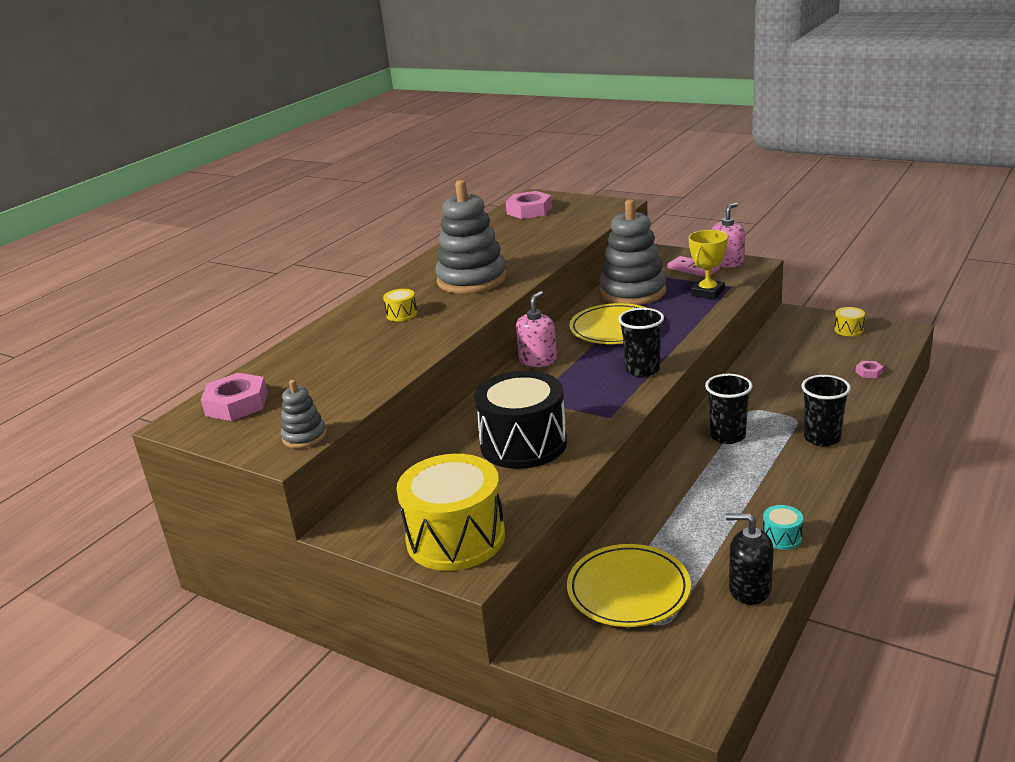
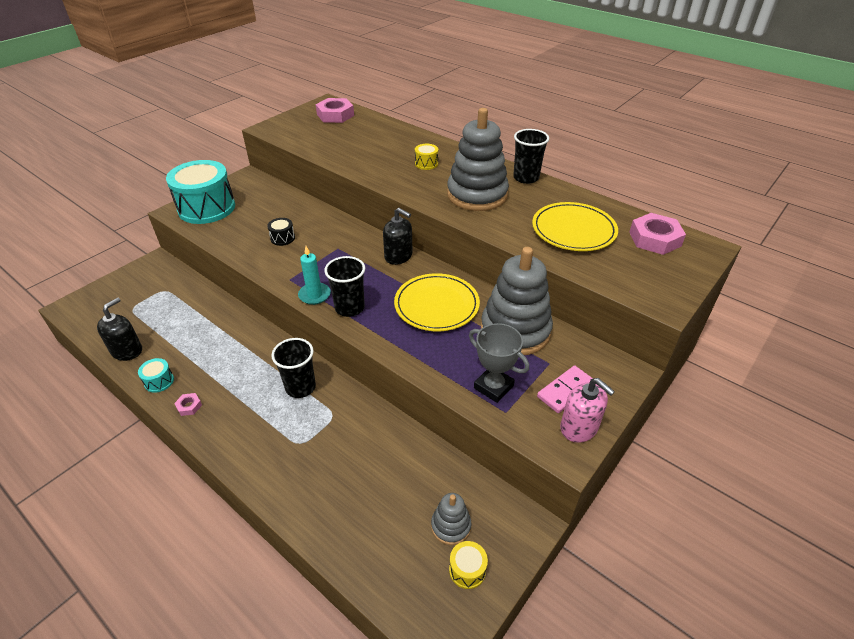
camera: 95 degrees right, 15 degrees up
(304, 437) = (280, 133): grey stacking toy -> grey stacking toy (451, 526)
(455, 538) = (206, 208): yellow drum -> turquoise drum
(523, 444) = (282, 238): black drum -> black drum, size x0.41
(538, 360) = (398, 256): pink soap dispenser -> black soap dispenser
(628, 590) = (170, 300): yellow plate -> yellow plate (573, 230)
(631, 394) = (314, 295): none -> turquoise candle
(707, 293) = (493, 387): yellow trophy -> grey trophy
(822, 438) = (259, 451): black cup -> black cup (526, 178)
(869, 372) = (355, 544): pink nut -> pink nut (189, 406)

